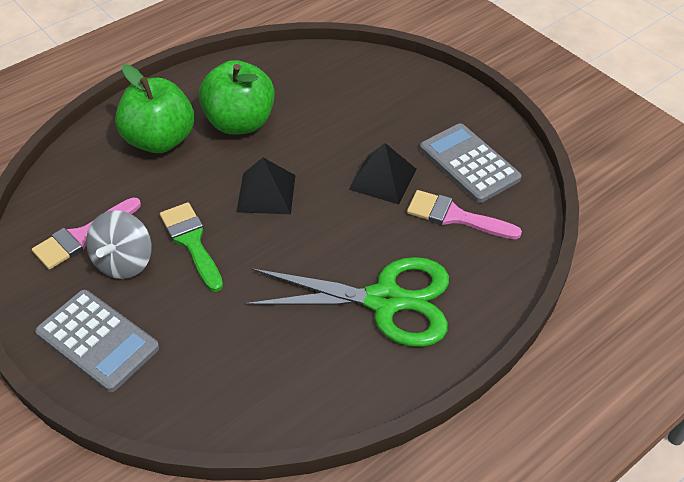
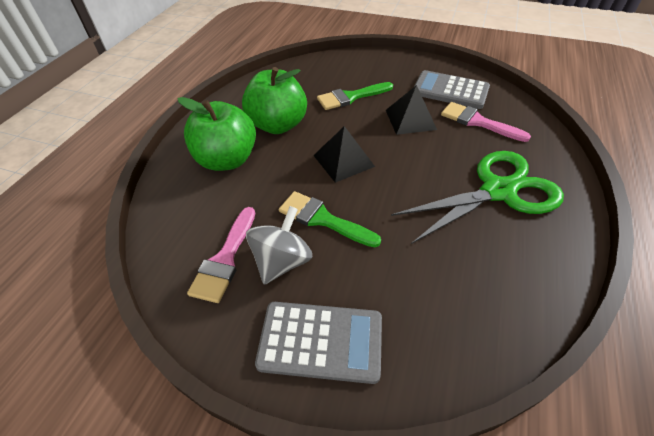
camera: 30 degrees left, 0 degrees up
(124, 262) = (282, 261): grey spinning top -> grey spinning top turned 135 degrees counterclockwise
(346, 122) = (350, 97): none -> green brush
(455, 216) = (477, 122): pink brush -> pink brush turned 45 degrees clockwise

